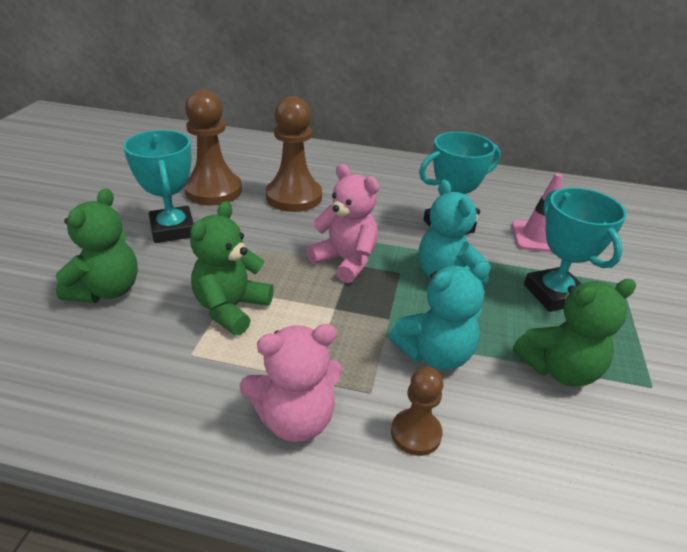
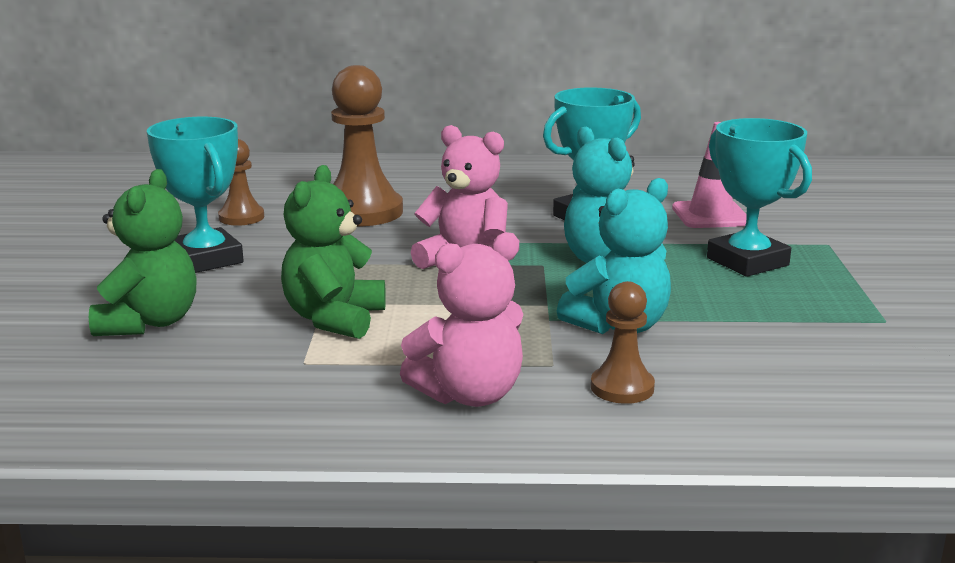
camera: 10 degrees left, 15 degrees down
(213, 191) = (241, 217): brown pawn -> brown pawn, size x0.54
(559, 369) = (774, 320): green teddy bear -> none

